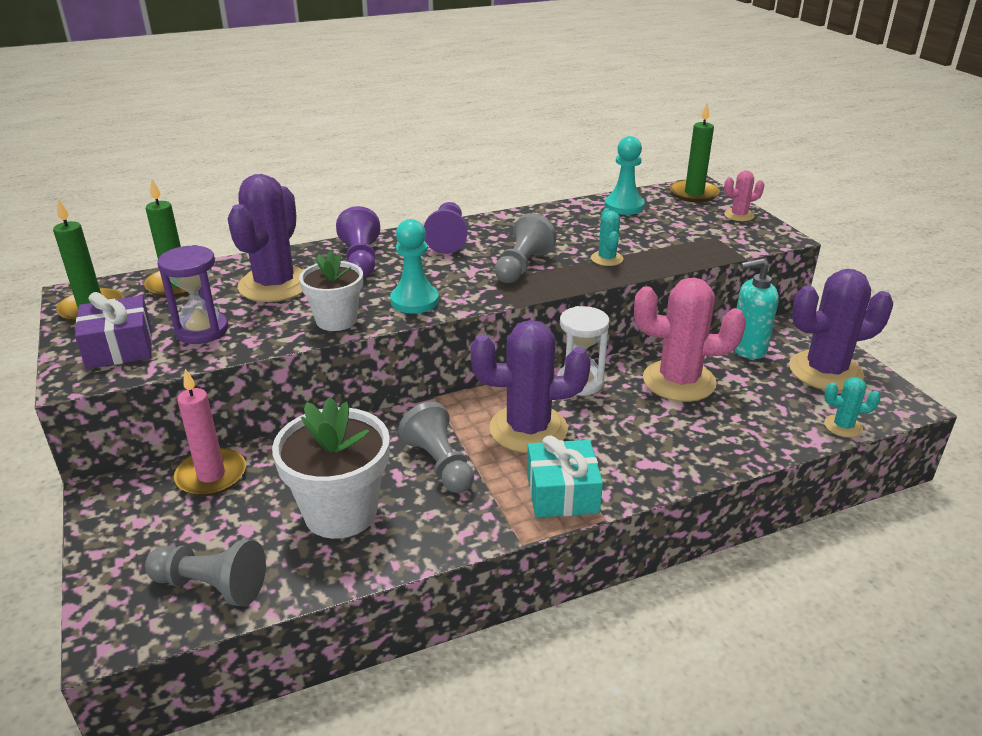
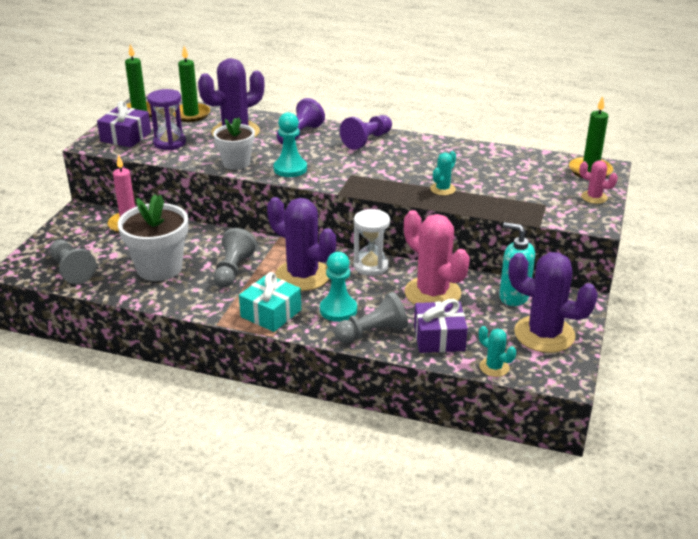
camera: 40 degrees right, 0 degrees up
(522, 266) = (382, 173): grey pawn -> grey pawn (372, 332)
(624, 206) = (519, 161): turquoise pawn -> turquoise pawn (338, 310)
(756, 424) = (439, 338): none -> purple gift

